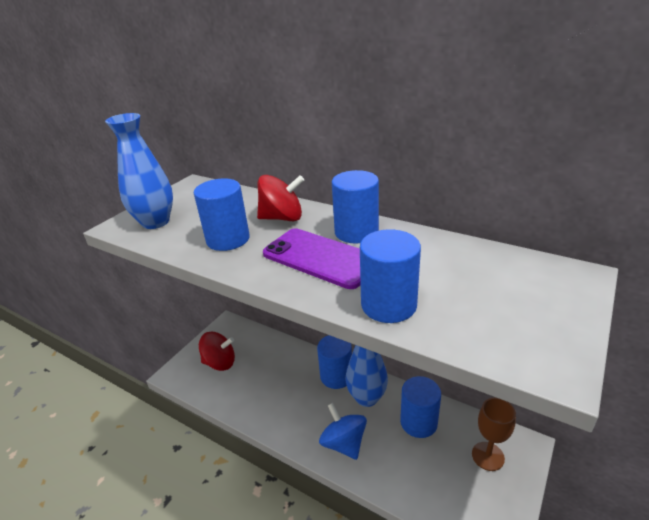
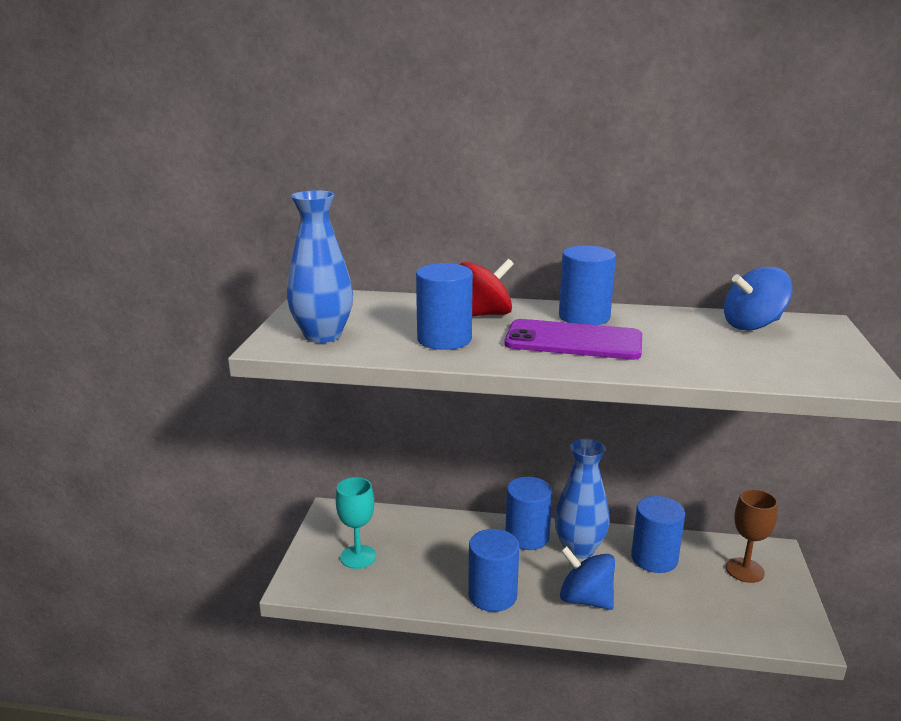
camera: 25 degrees left, 10 degrees down
(220, 362) = (358, 557): red spinning top -> turquoise goblet
(388, 305) = (686, 365): blue cylinder -> blue cylinder (492, 595)
(500, 266) = (752, 325): none -> blue spinning top

